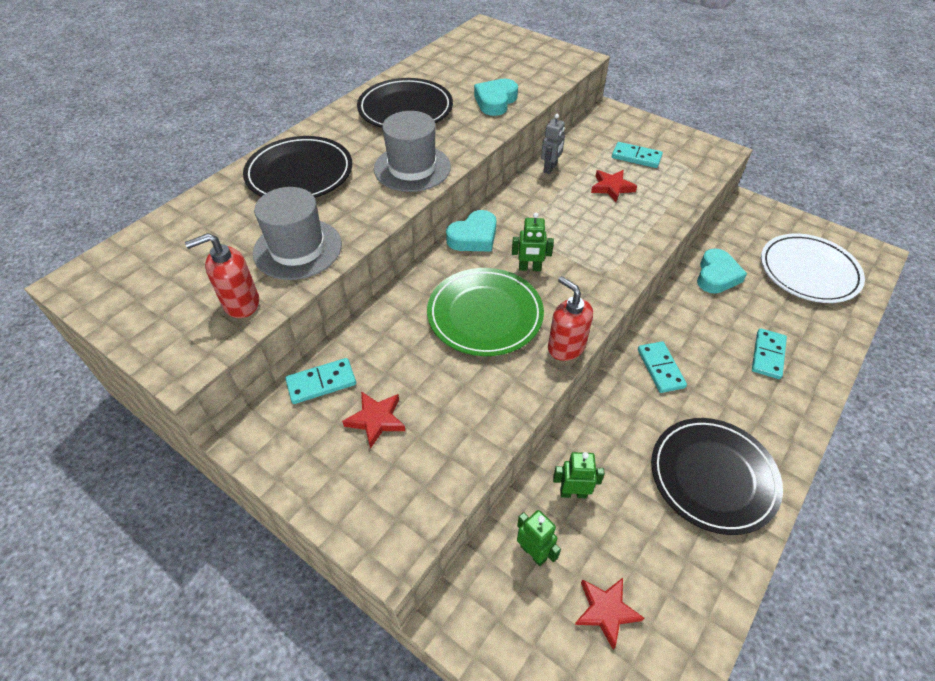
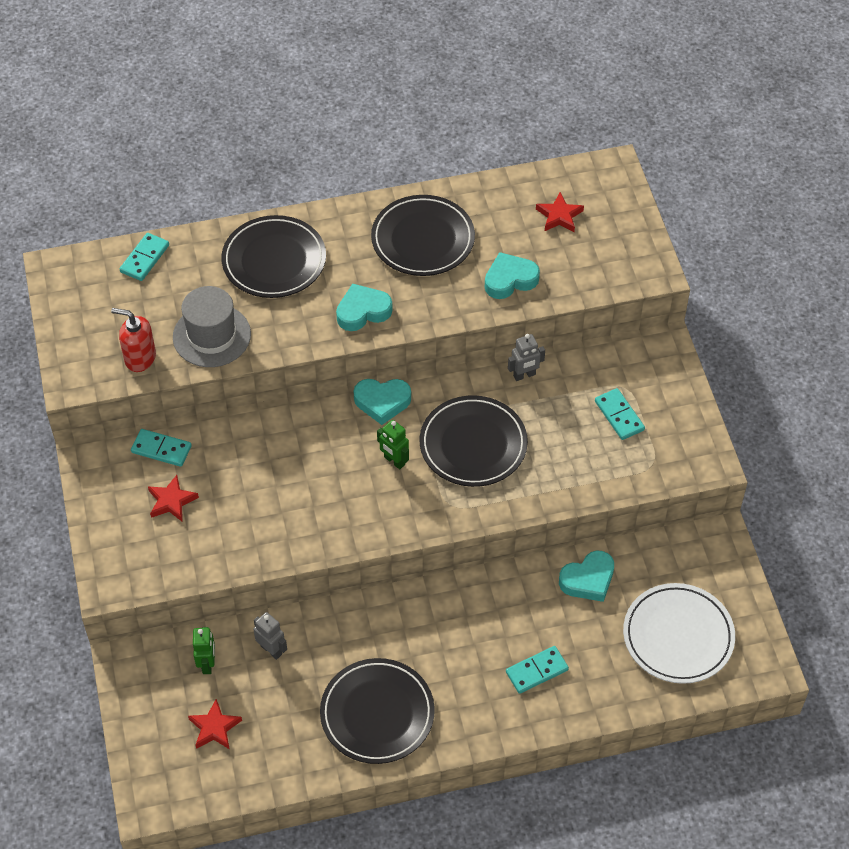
camera: 40 degrees right, 5 degrees up
(412, 168) = (363, 311): grey hat -> turquoise heart
(485, 315) = (318, 476): green plate -> none
(566, 347) = (347, 542): red soap dispenser -> none
(570, 225) = (473, 444): none -> black plate
(573, 493) = (271, 650): green robot -> grey robot
(611, 187) = (554, 432): red star -> red star (559, 216)
(660, 368) = (437, 617): turquoise domino -> turquoise domino (144, 258)

